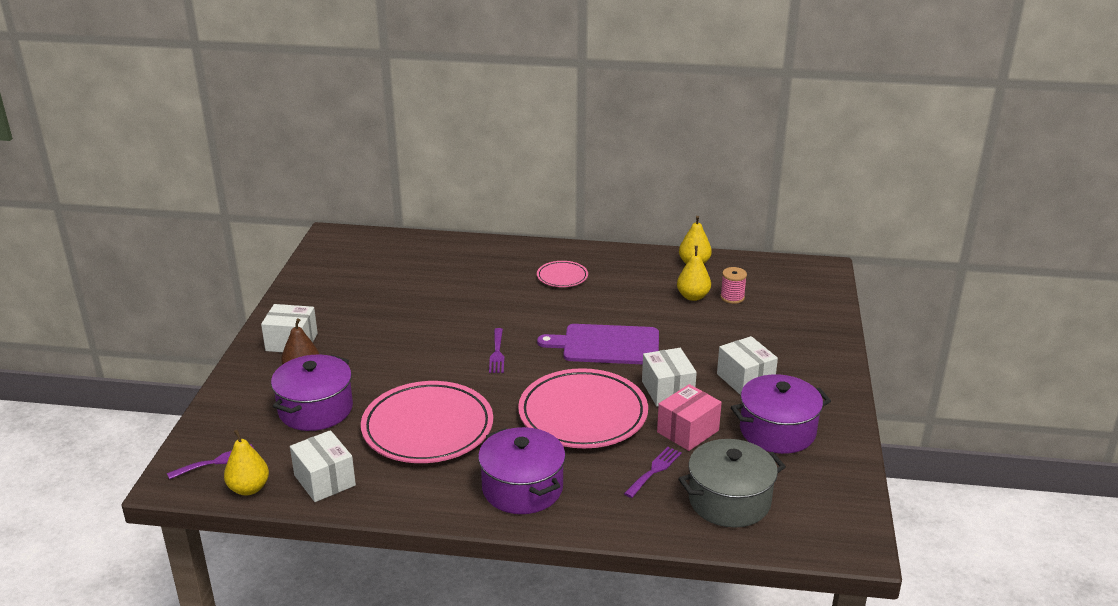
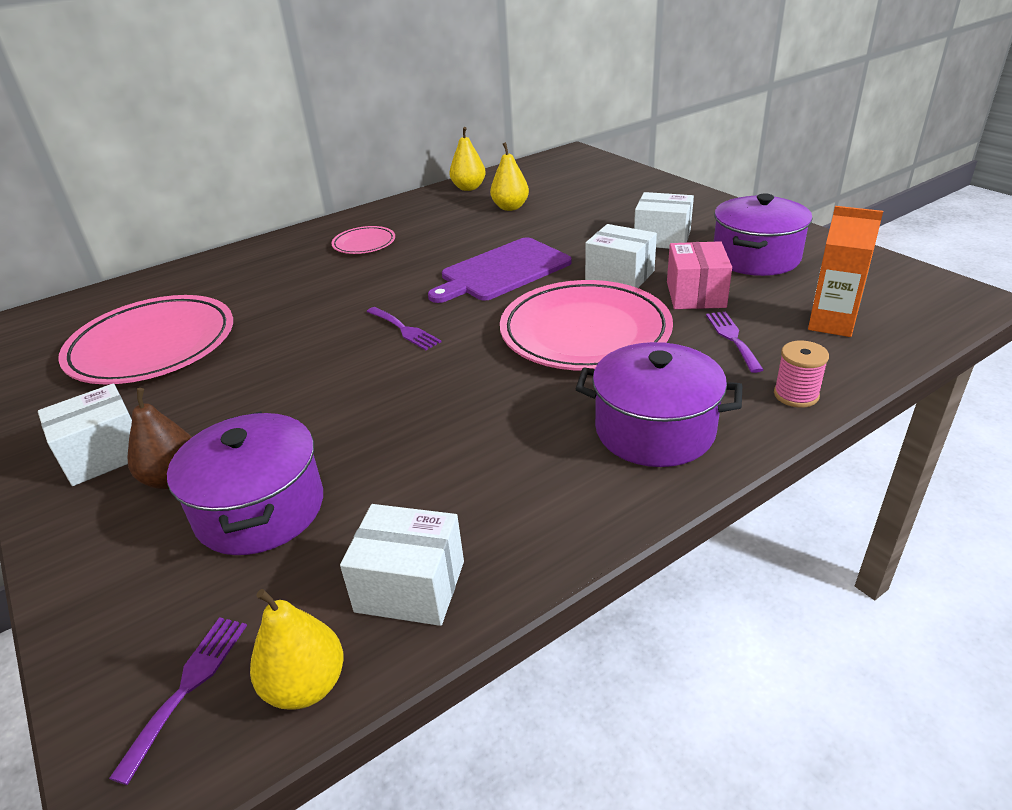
camera: 40 degrees left, 5 degrees up
(427, 428) = (447, 439): pink plate -> pink plate (153, 346)
(729, 501) = (831, 324): grey pot -> orange carton
(732, 297) = (542, 195): pink spool -> pink spool (796, 395)

